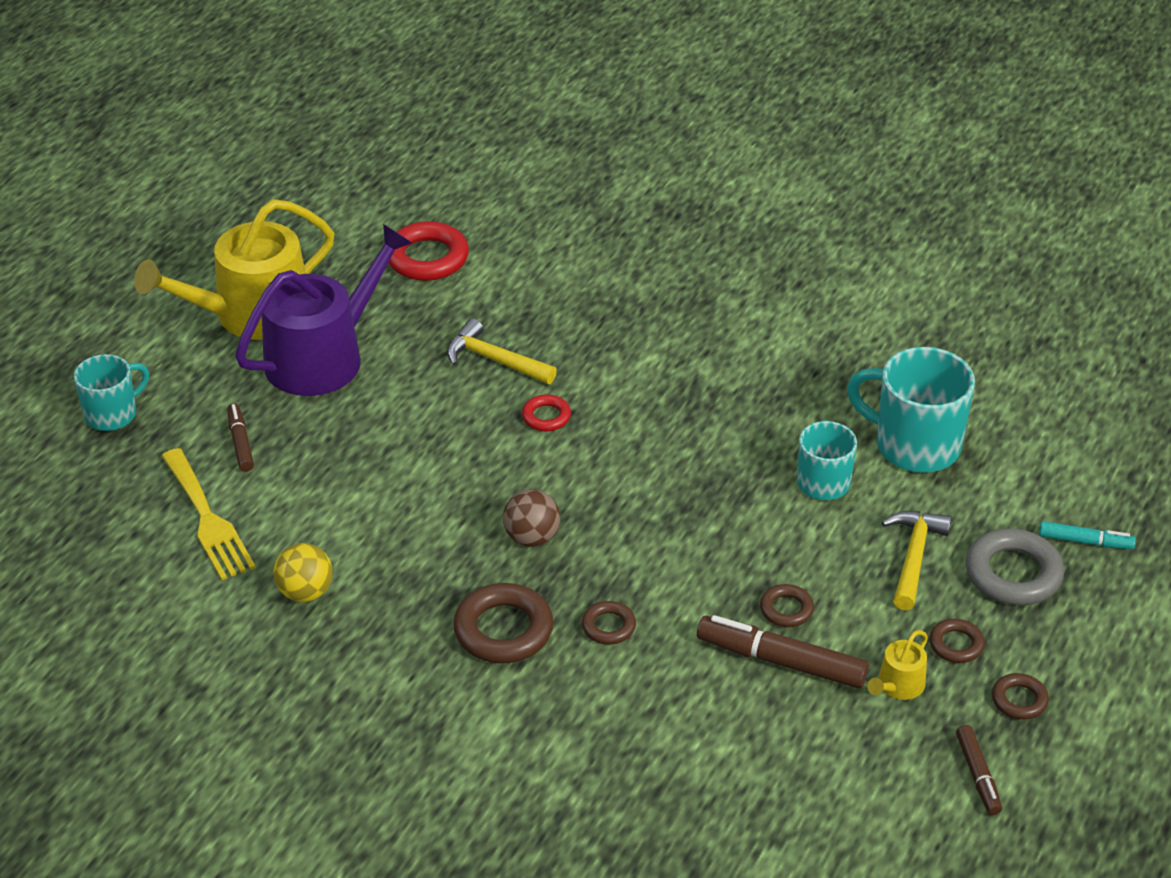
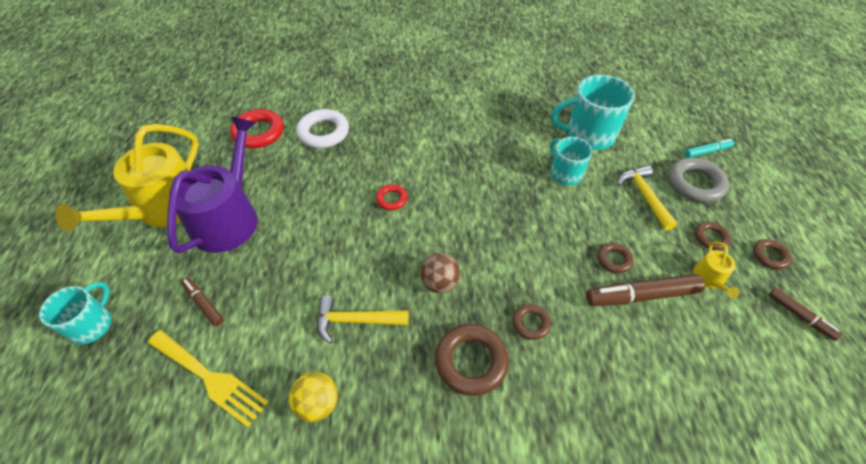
camera: 30 degrees left, 10 degrees up
(494, 360) = (338, 177): yellow hammer -> yellow hammer (356, 320)
(517, 291) = (323, 132): none -> white ring

